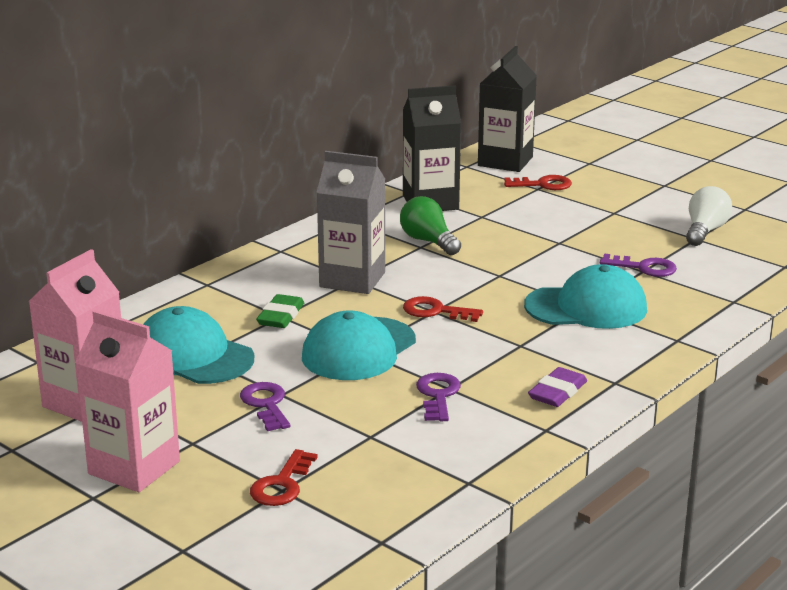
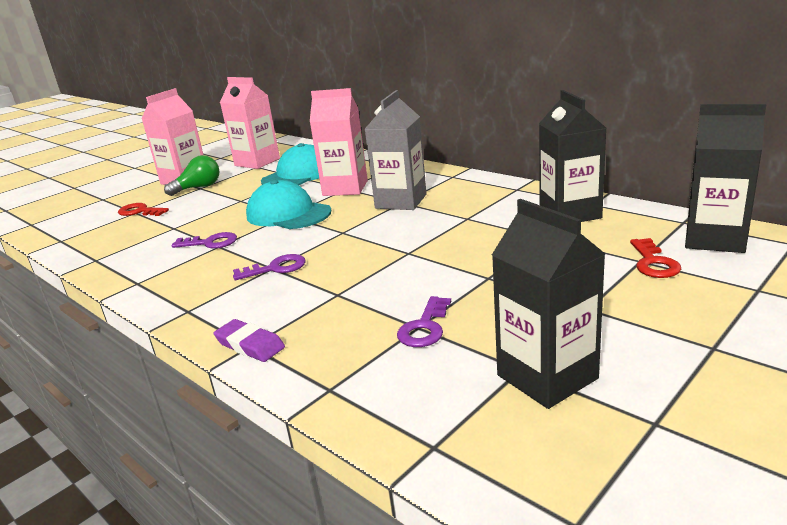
camera: 95 degrees right, 0 degrees up
(266, 404) = (229, 198): purple key -> purple key (275, 268)
(281, 316) = (345, 188): green eraser -> pink carton
(428, 241) = (478, 220): green light bulb -> green light bulb (198, 188)
(436, 311) = (341, 233): red key -> none
(557, 392) = (187, 285): purple eraser -> purple eraser (250, 345)
(586, 307) = (333, 295): turquoise cap -> none
(705, 231) = (547, 377): white light bulb -> black carton

